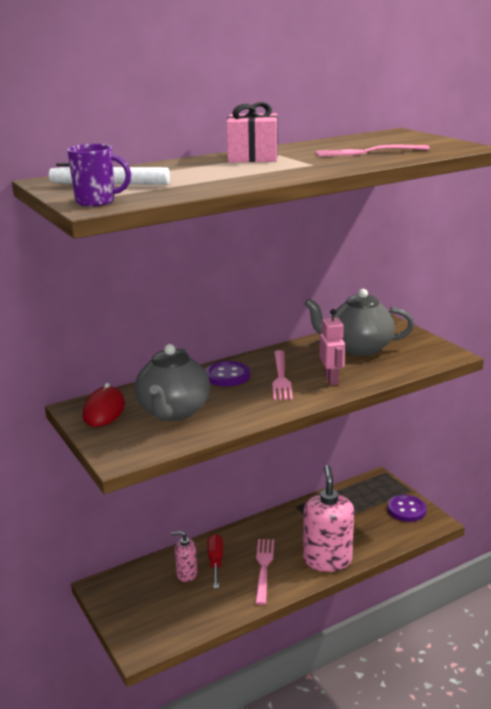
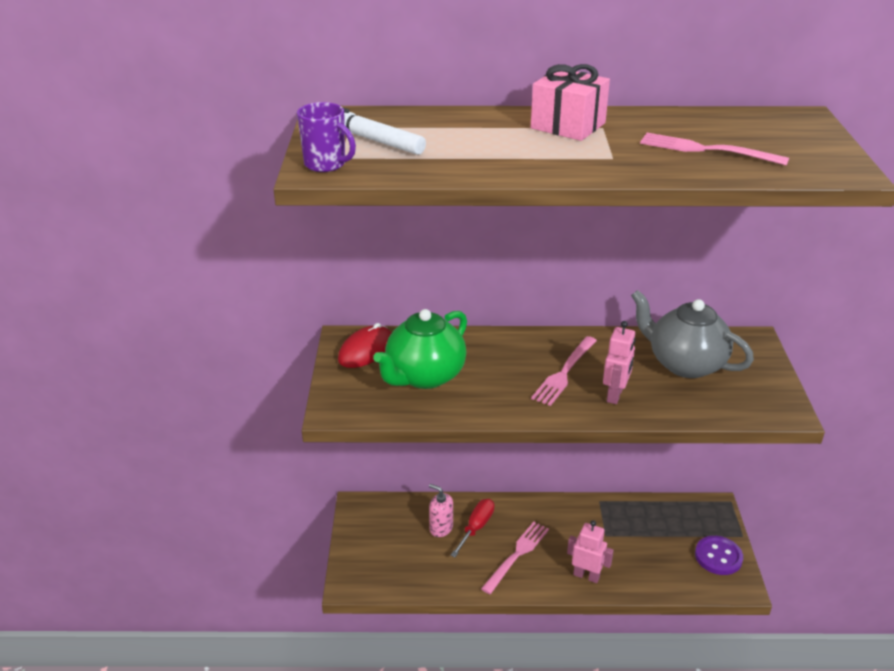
camera: 30 degrees right, 10 degrees up
(173, 412) = (424, 376): grey teapot -> green teapot
(227, 376) = (513, 350): purple button -> none
(327, 560) = (586, 576): pink soap dispenser -> pink robot

